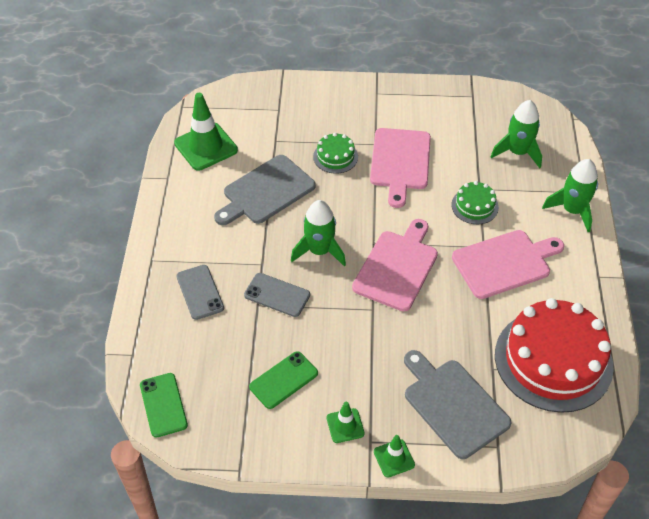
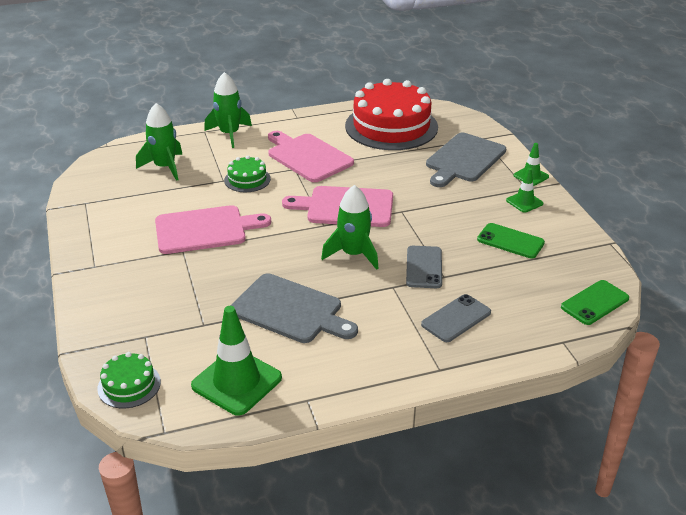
camera: 110 degrees left, 15 degrees down
(335, 156) = (213, 273): green cake -> green cake (129, 385)

